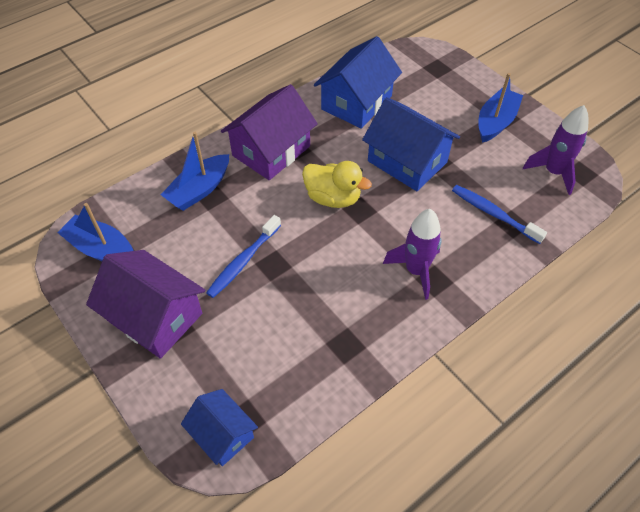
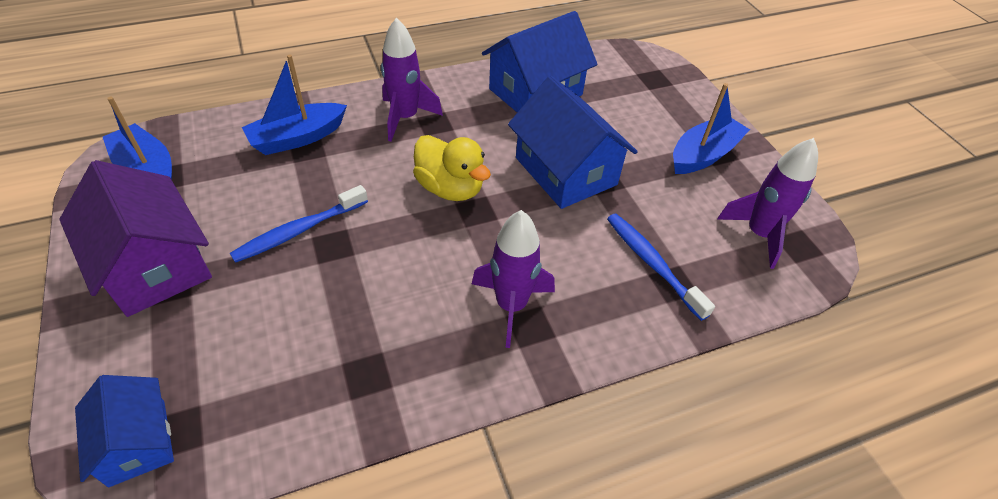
camera: 15 degrees right, 5 degrees down
(271, 151) = (405, 118): purple house -> purple rocket

